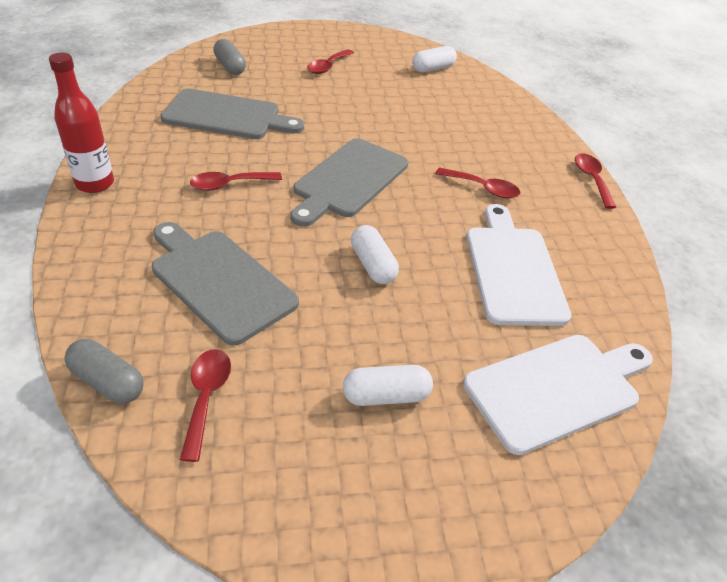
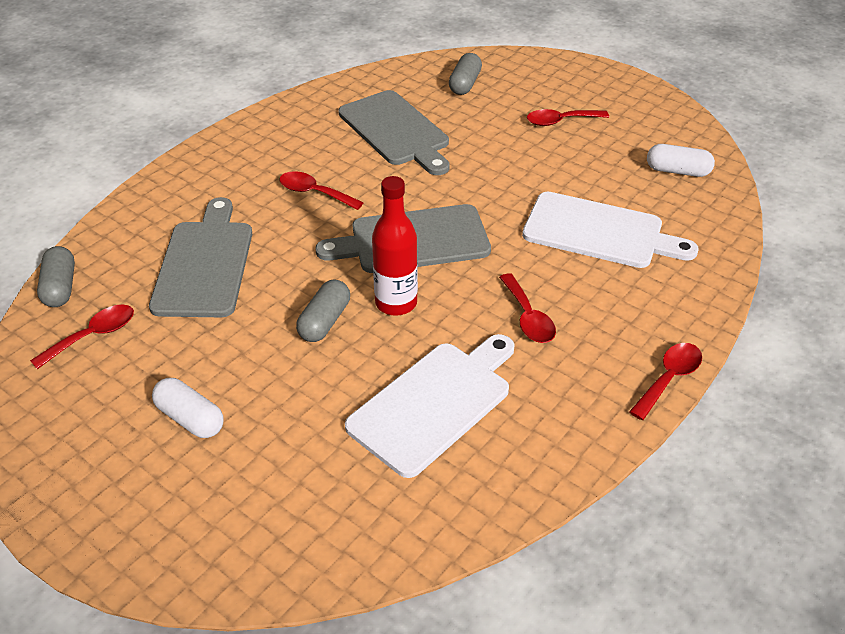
camera: 50 degrees right, 0 degrees up
(95, 184) = (227, 143): red bottle -> red bottle (396, 303)
(373, 265) = (324, 321): white capsule -> grey capsule
(557, 389) = (313, 514): white cutting board -> white cutting board (599, 232)

